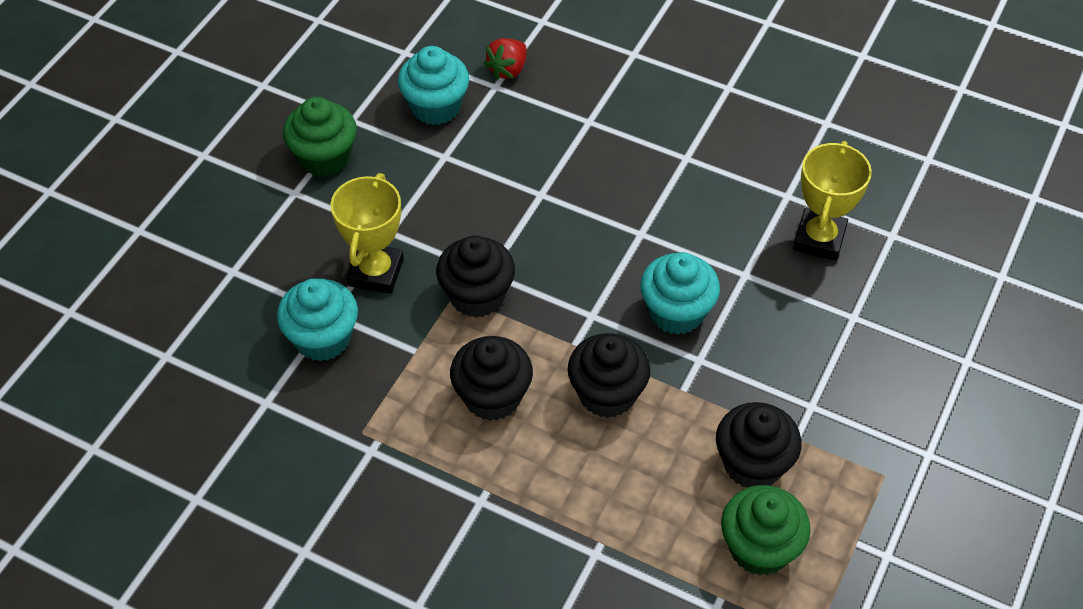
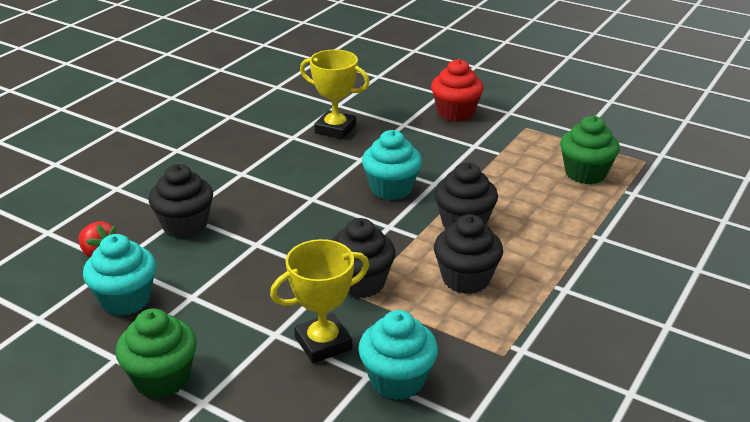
camera: 85 degrees left, 20 degrees down
(376, 272) = (323, 343): yellow trophy -> yellow trophy turned 45 degrees counterclockwise
(753, 464) = (521, 170): black cupcake -> black cupcake (185, 225)
(906, 381) = (455, 113): none -> red cupcake

